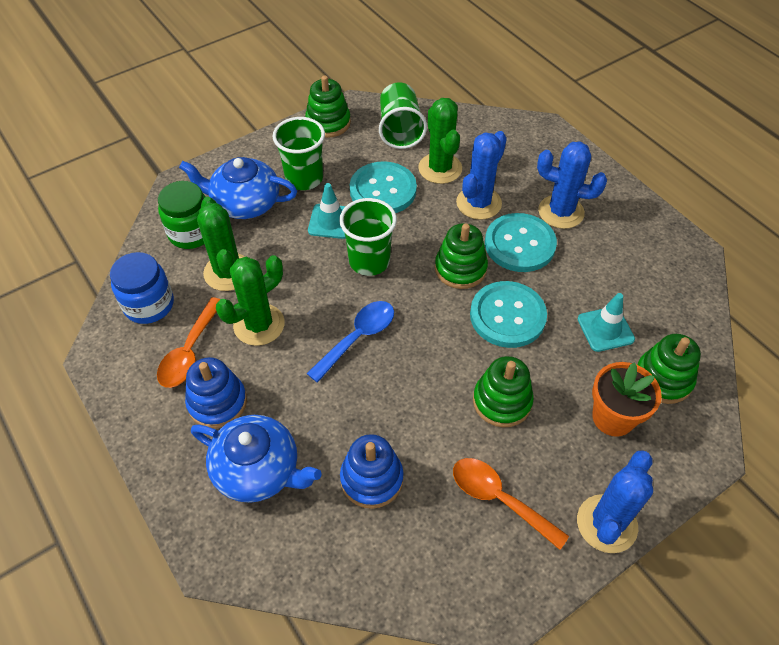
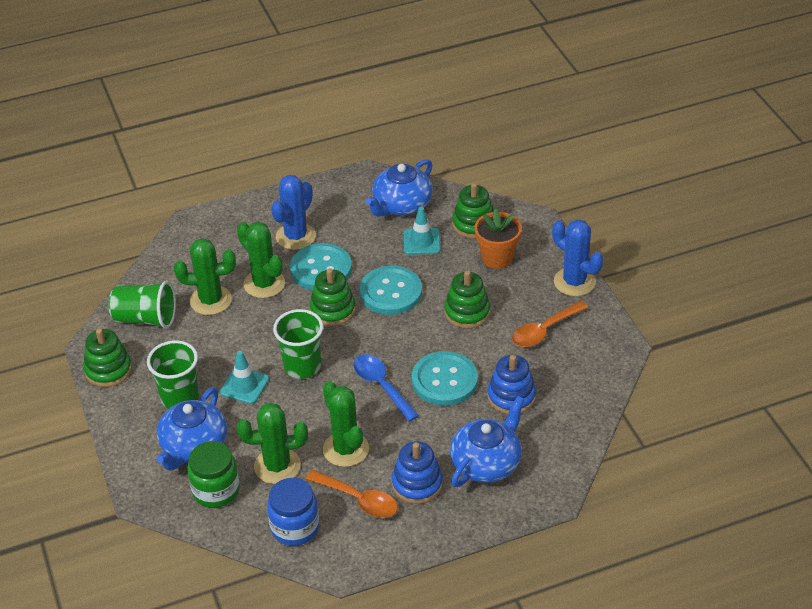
camera: 75 degrees left, 10 degrees down
(383, 190) = (220, 344): turquoise button -> turquoise button (444, 380)
(478, 203) = (264, 284): blue cactus -> green cactus
(659, 296) = (401, 205): none -> blue teapot

